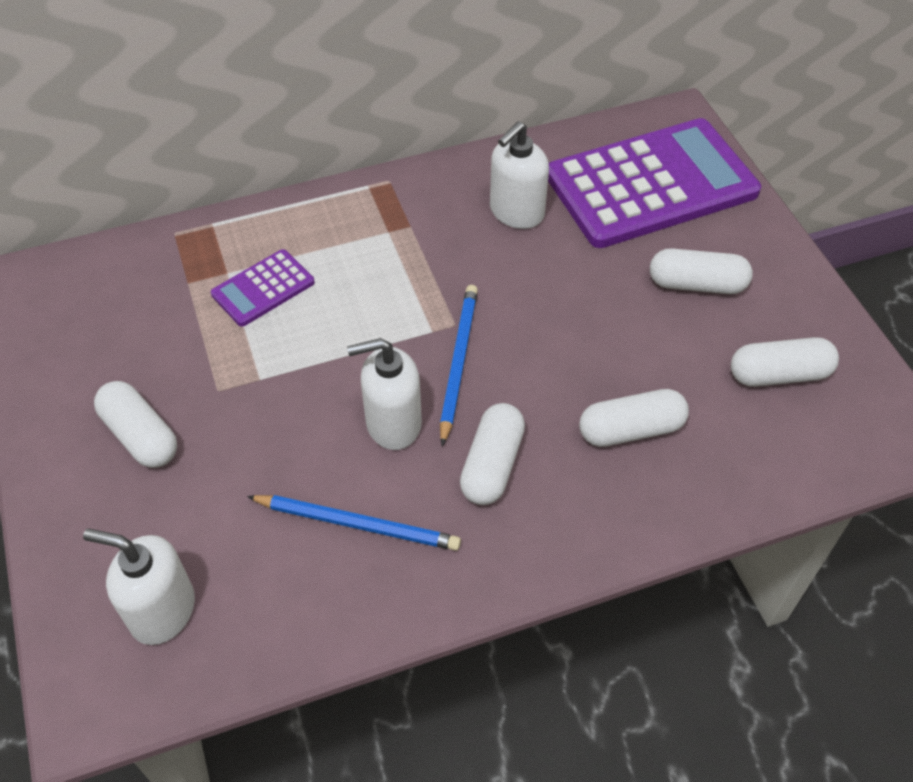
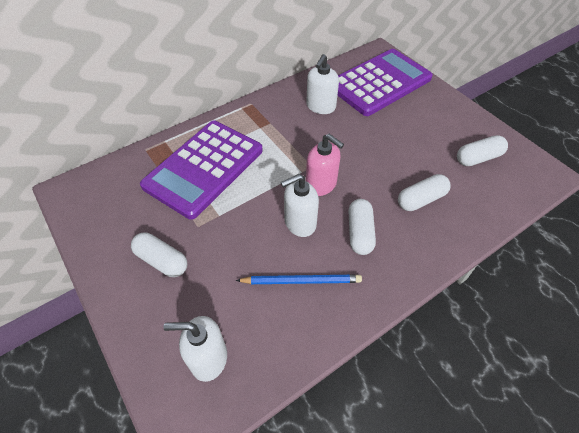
camera: 15 degrees left, 0 degrees up
(263, 288) = (204, 168): purple calculator -> purple calculator, size x2.24
(458, 362) = (321, 184): blue pencil -> pink soap dispenser
(696, 284) = (421, 124): white capsule -> none

